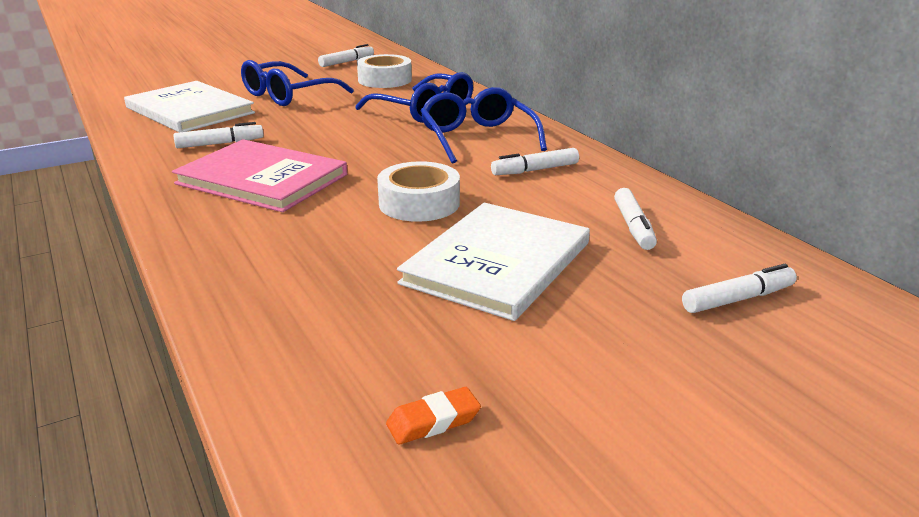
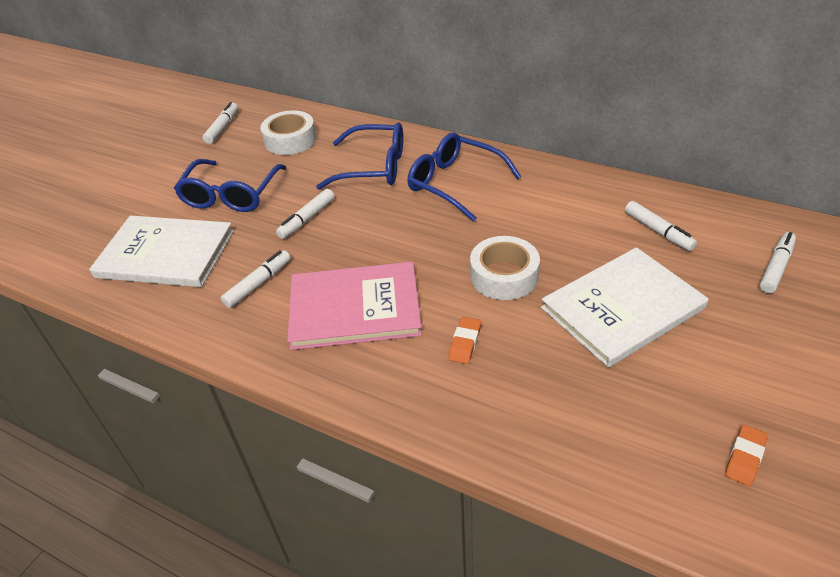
camera: 30 degrees left, 15 degrees up
(309, 230) = (465, 343): none -> orange eraser
(497, 263) = (622, 308): white book -> white book turned 60 degrees clockwise
(535, 170) = (536, 202): white marker -> white marker (307, 219)

